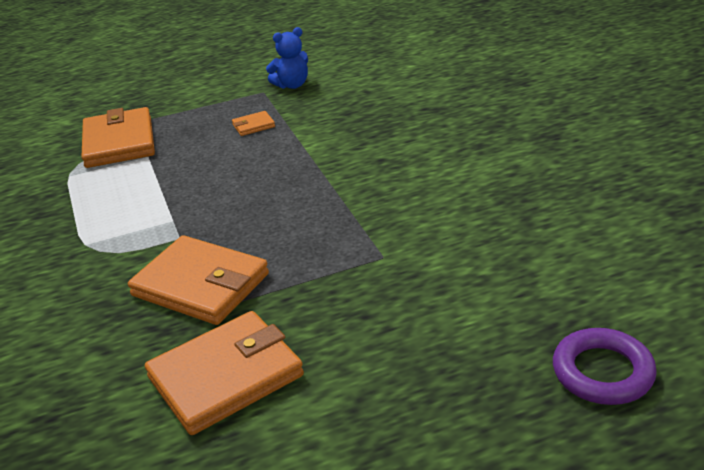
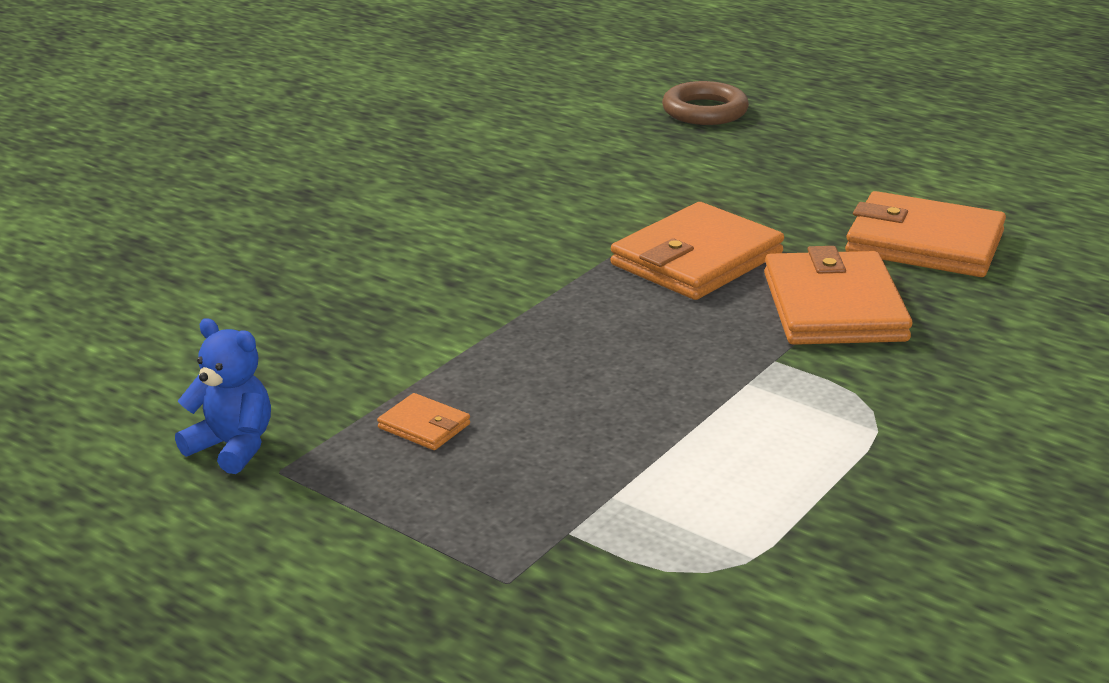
camera: 125 degrees left, 5 degrees down
(119, 142) = (597, 559): orange wallet -> orange wallet (696, 259)
(602, 372) = (704, 111): purple ring -> brown ring

